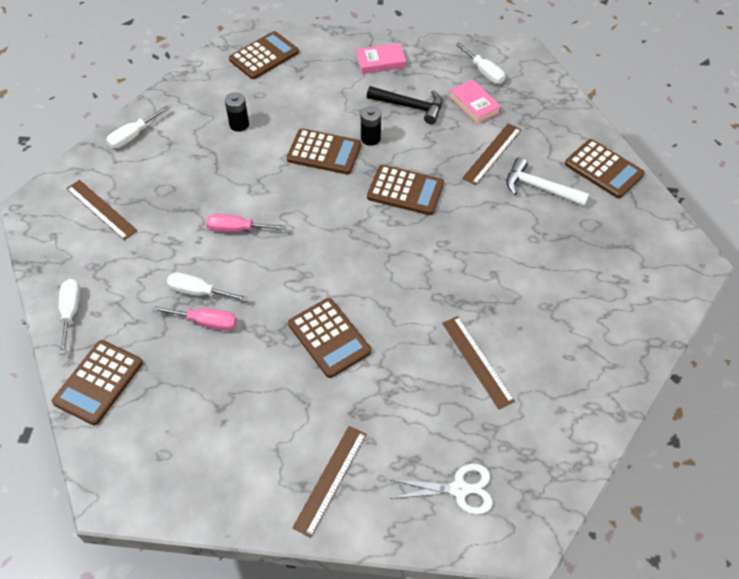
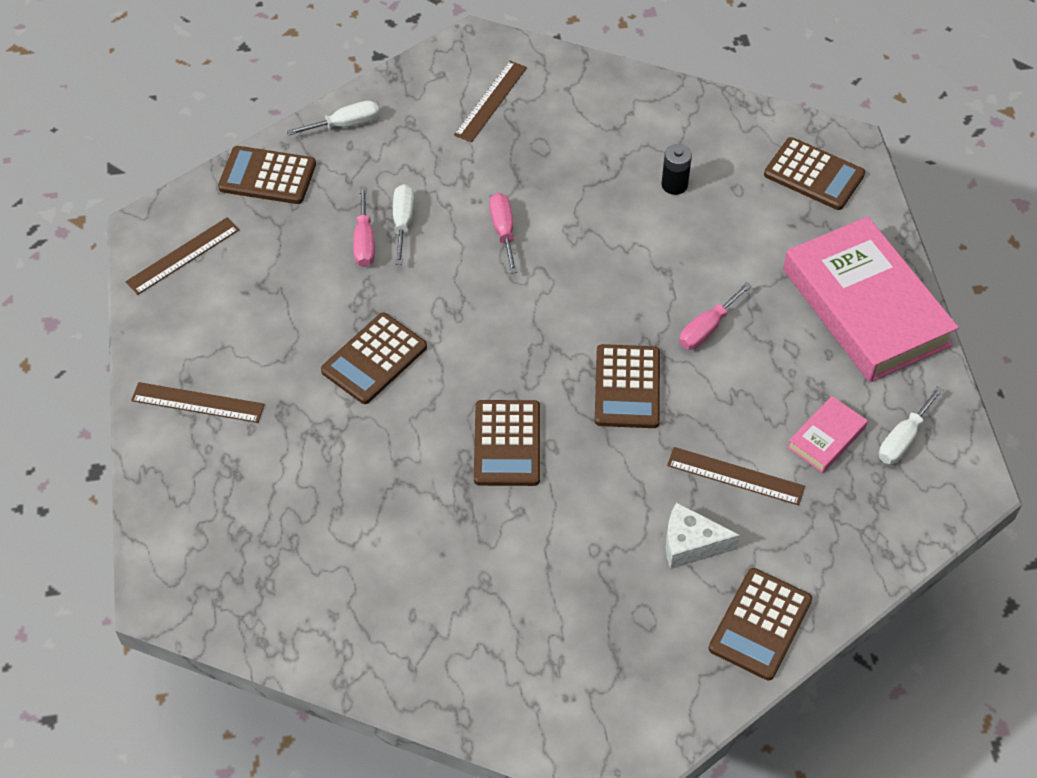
camera: 75 degrees right, 0 degrees up
(133, 136) = (613, 91): white screwdriver -> none
(324, 152) = (661, 284): brown calculator -> brown calculator (507, 444)
(370, 138) = (707, 329): black battery -> pink screwdriver
(381, 62) = (865, 307): pink book -> pink book, size x2.31
(410, 106) = (788, 361): black hammer -> none
(459, 489) = (209, 524): white scissors -> none
(477, 361) = (380, 514): brown ruler -> brown ruler (183, 255)
(539, 188) = (691, 544): white hammer -> white cheese

